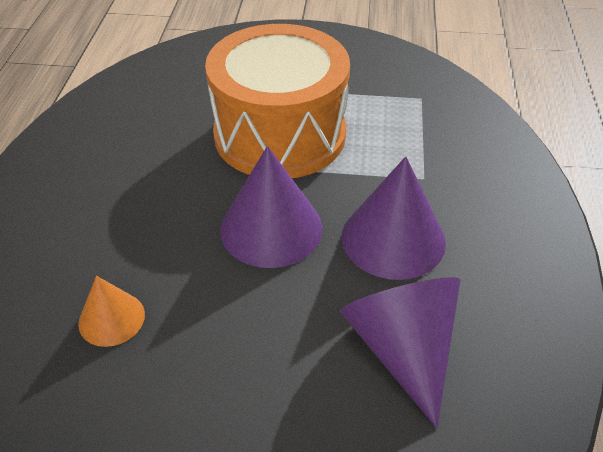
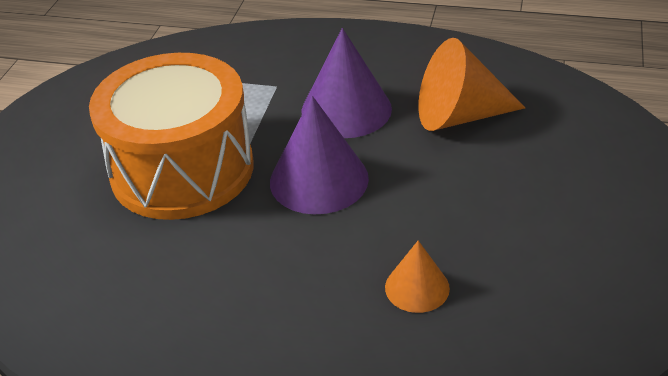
camera: 80 degrees left, 5 degrees down
(402, 348) = (459, 116): purple cone -> orange cone

